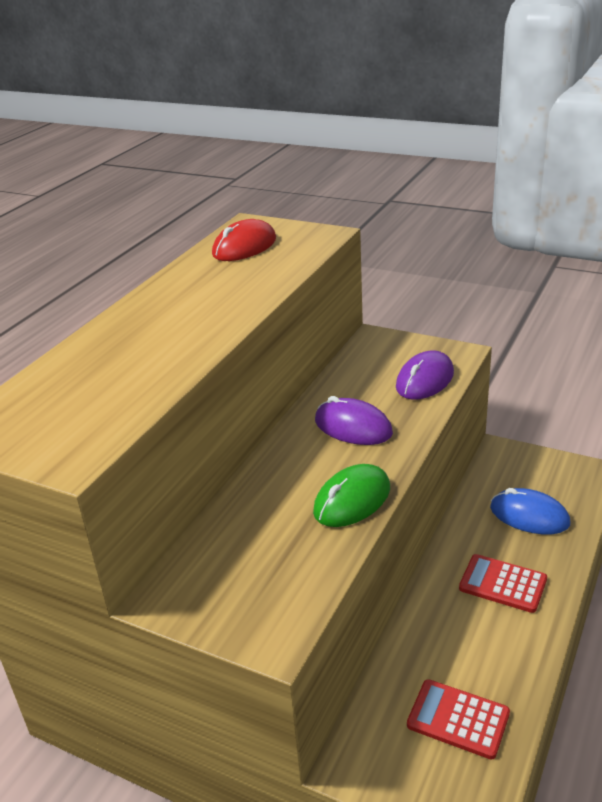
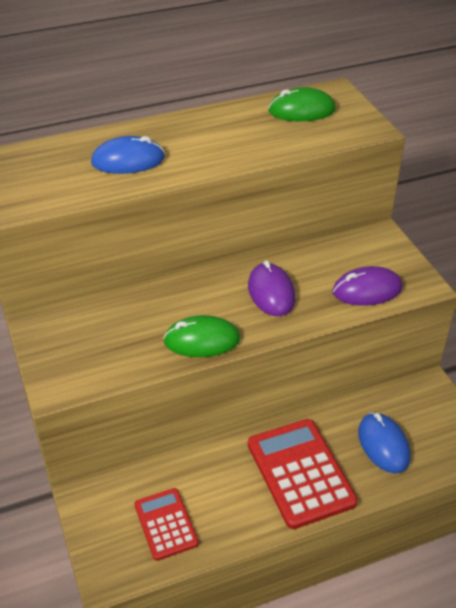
camera: 40 degrees right, 10 degrees up
(142, 354) = (128, 160): none -> blue mouse
(244, 247) = (301, 110): red mouse -> green mouse
(502, 584) = (300, 473): red calculator -> red calculator, size x1.67

